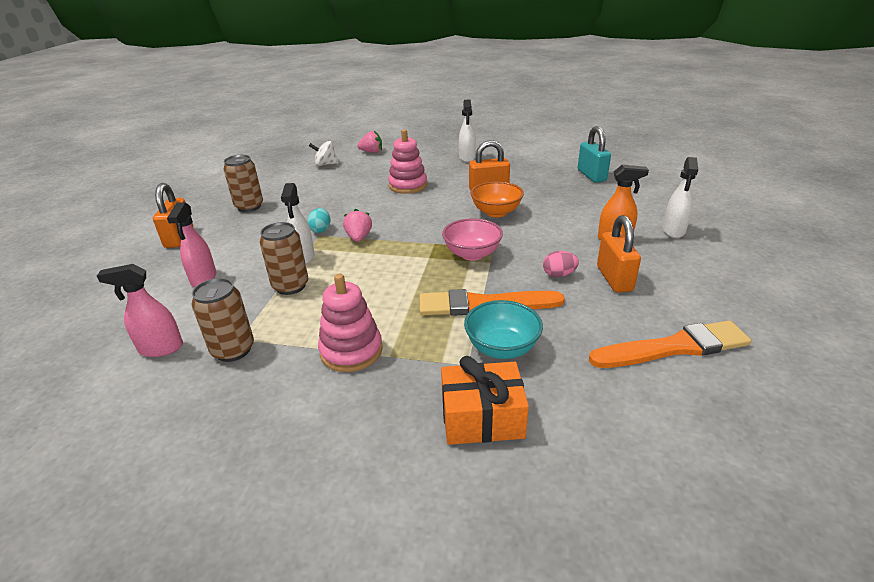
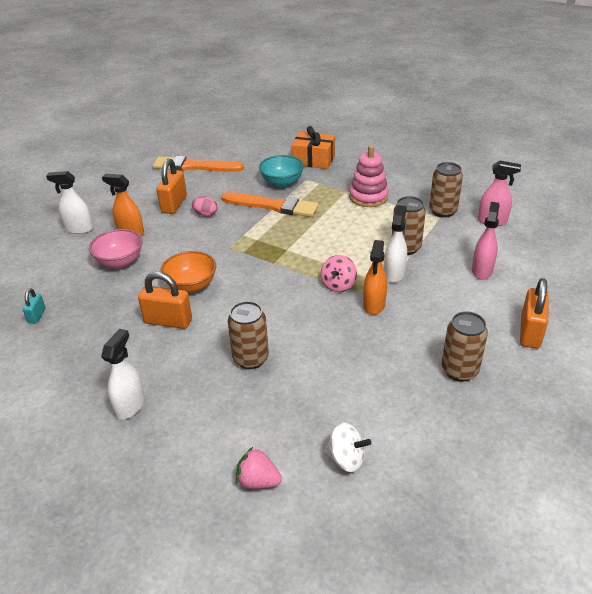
camera: 160 degrees left, 5 degrees up
(321, 230) = (374, 305): turquoise egg -> orange spray bottle
(359, 238) = (338, 285): pink strawberry -> pink spinning top
(408, 185) = (250, 358): pink stacking toy -> brown can
(472, 254) = (251, 244): pink bowl -> pink bowl (120, 261)
(591, 175) = (37, 316): turquoise padlock -> turquoise padlock, size x0.55
(673, 231) = (79, 229): white spray bottle -> white spray bottle turned 120 degrees counterclockwise

